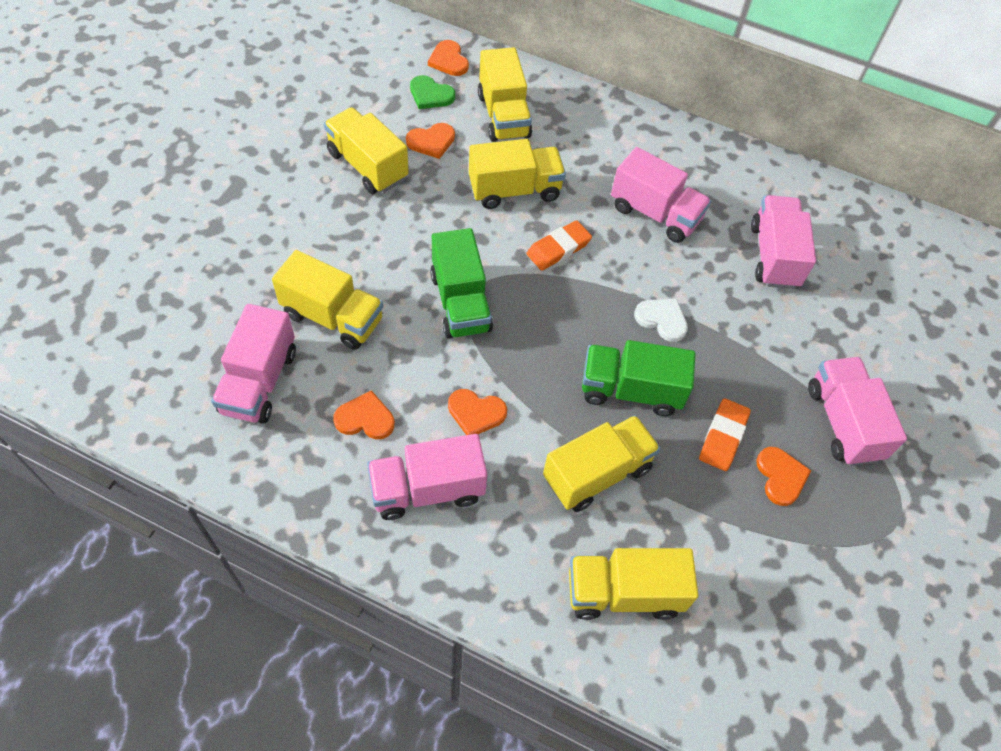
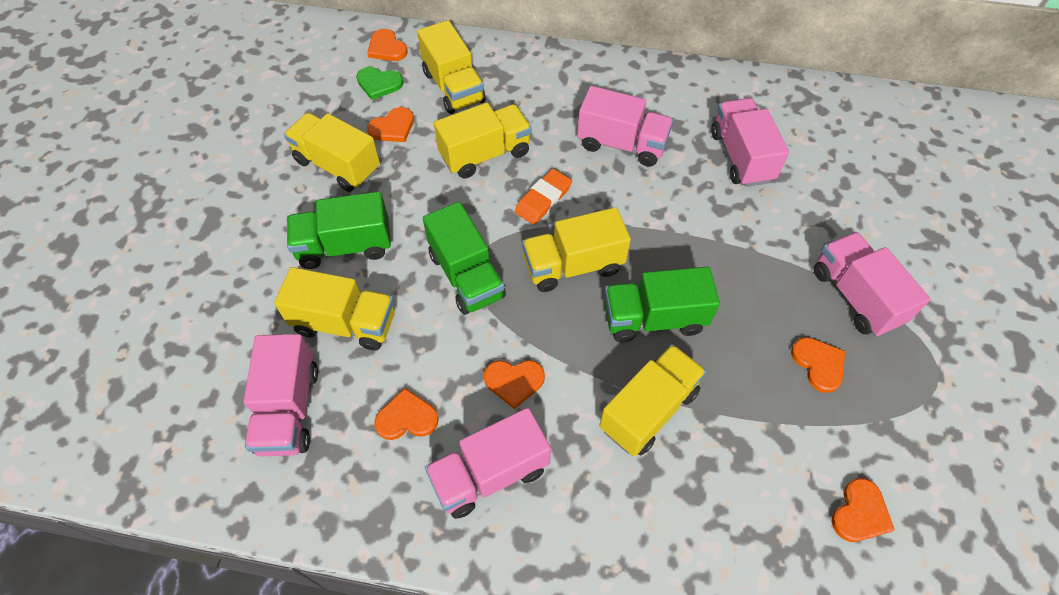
camera: 10 degrees left, 0 degrees up
(353, 245) = (345, 246): none -> green truck
(623, 592) = (712, 524): yellow truck -> yellow truck (573, 266)
(662, 319) = (660, 242): white heart -> none
(723, 437) = (753, 340): orange eraser -> none
(771, 623) = (860, 513): none -> orange heart

